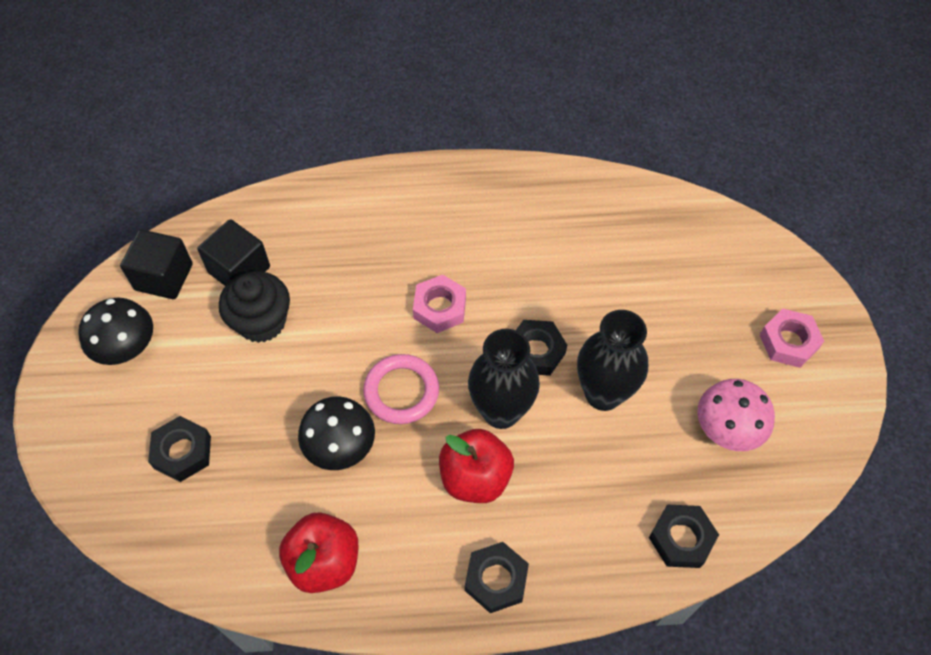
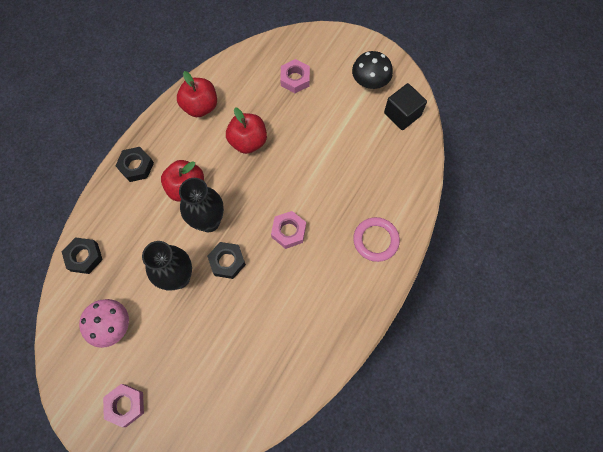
camera: 125 degrees right, 10 degrees up
(182, 452) = (295, 79): black nut -> pink nut
(239, 270) = (382, 150): black cube -> none
(261, 322) = (342, 144): black cupcake -> none
(340, 446) = (248, 141): black mushroom -> red apple
(401, 391) = (255, 183): pink ring -> pink ring (375, 240)

